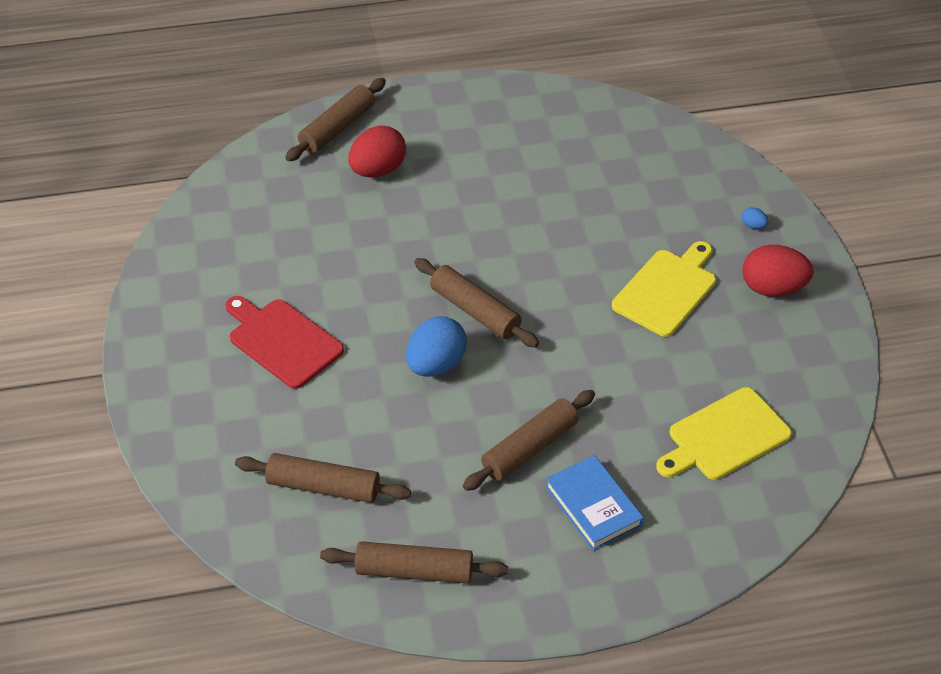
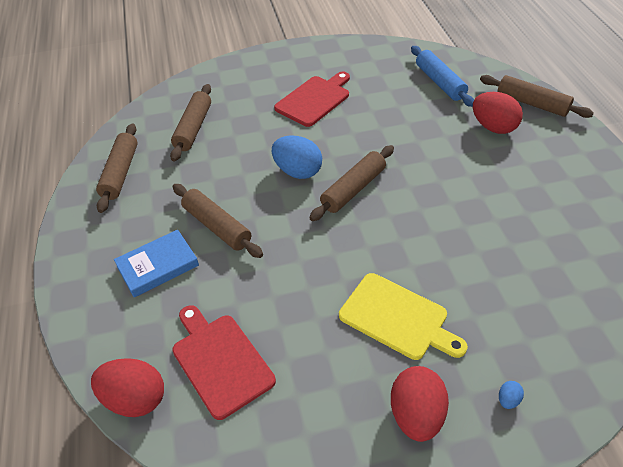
camera: 90 degrees right, 0 degrees up
(272, 205) = (439, 82): none -> blue rolling pin
(724, 436) = (220, 361): yellow cutting board -> red cutting board
(774, 508) = (135, 399): none -> red egg

